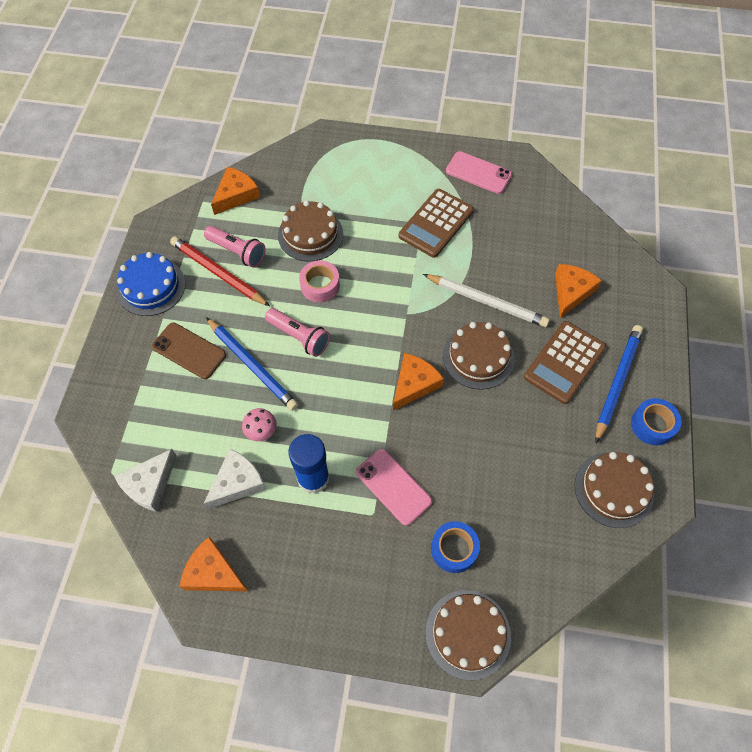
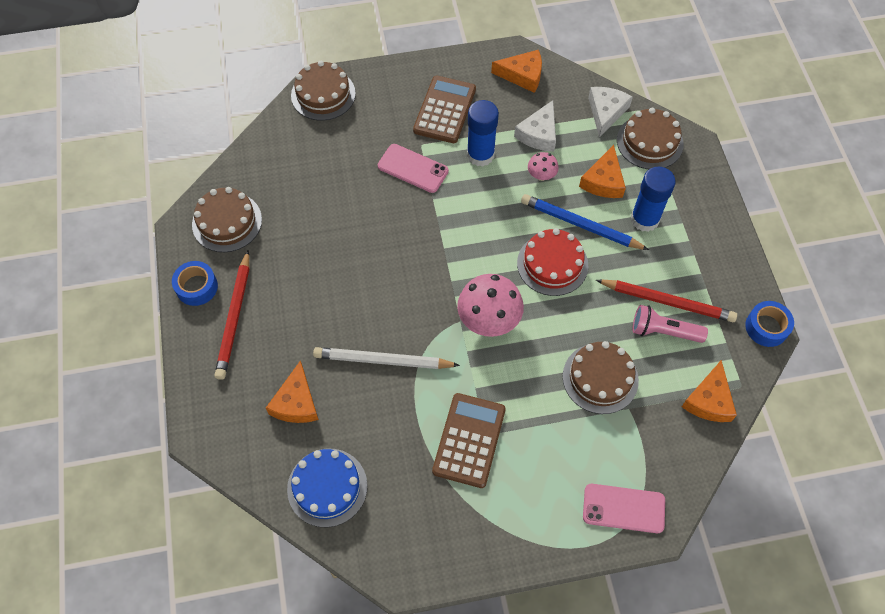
camera: 160 degrees right, 0 degrees up
(151, 287) = (722, 266): blue cake -> blue cake (327, 487)
(189, 351) = (644, 219): brown phone -> blue glue stick
(299, 337) = (552, 264): pink flashlight -> red cake
(320, 286) = (559, 322): pink tape -> none
(380, 307) = (489, 319): none -> pink mushroom
(414, 384) = (426, 255): orange cheese -> orange cheese (603, 181)
(454, 549) = (349, 141): blue tape -> blue tape (766, 327)
(478, 173) = (443, 535): pink phone -> pink phone (623, 508)
(478, 357) = (375, 299): brown cake -> brown cake (649, 142)
(564, 362) = (289, 321): brown calculator -> brown calculator (445, 110)
(617, 382) = (234, 317): blue pencil -> red pencil

